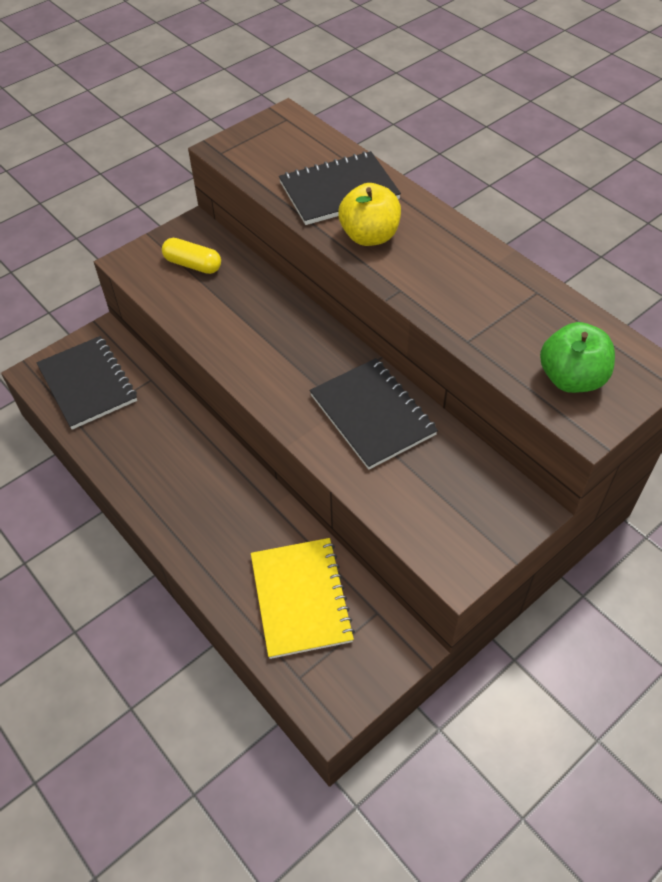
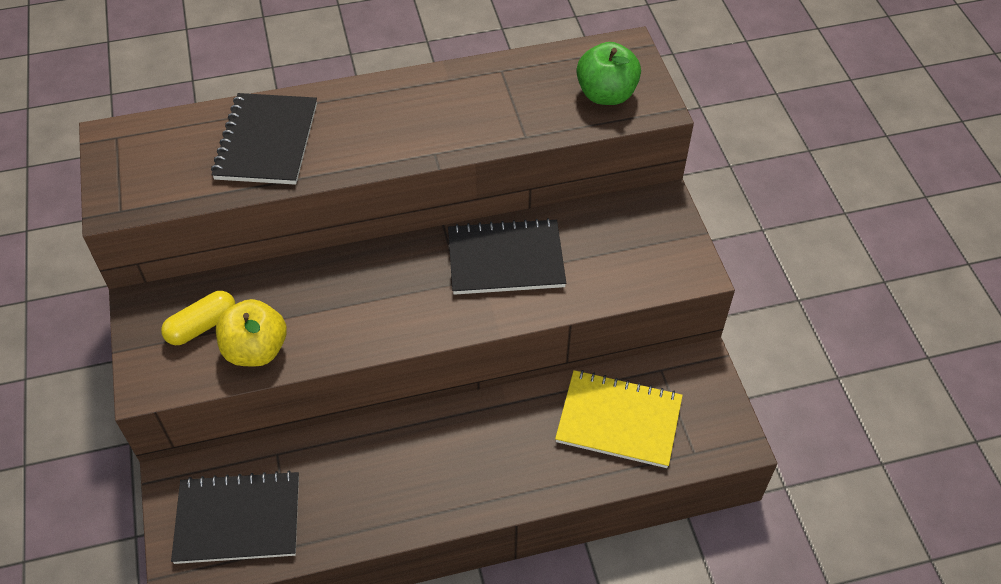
camera: 65 degrees left, 0 degrees up
(369, 236) = (349, 145): yellow apple -> yellow apple (256, 350)

